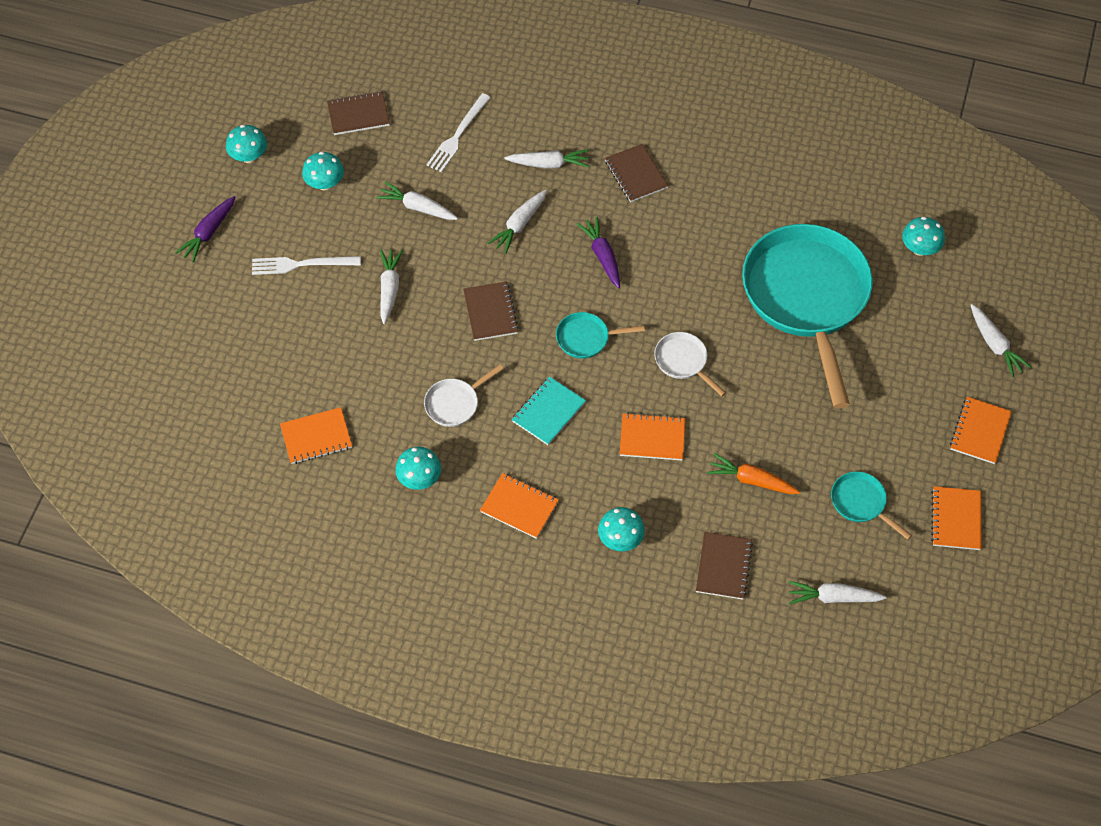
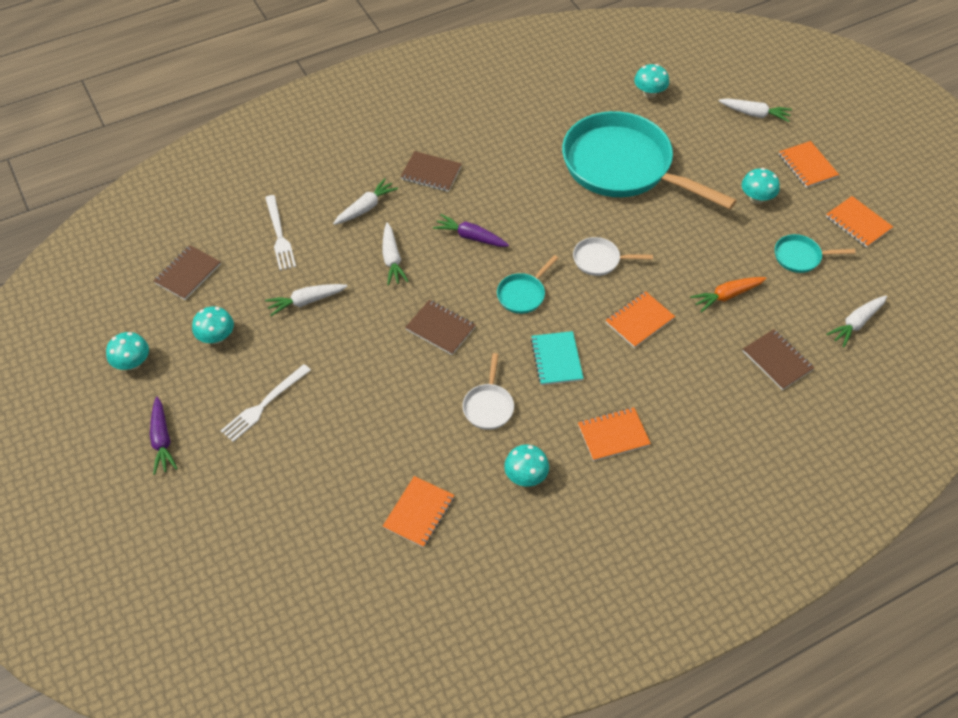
camera: 45 degrees left, 5 degrees down
(389, 289) = (350, 369): white carrot -> none
(620, 539) = (699, 399): turquoise mushroom -> turquoise mushroom (757, 198)

